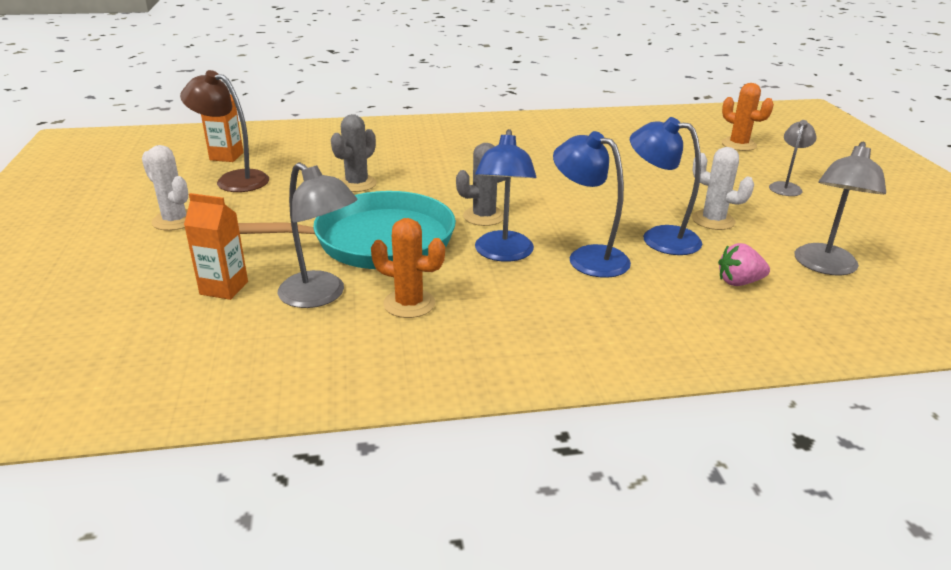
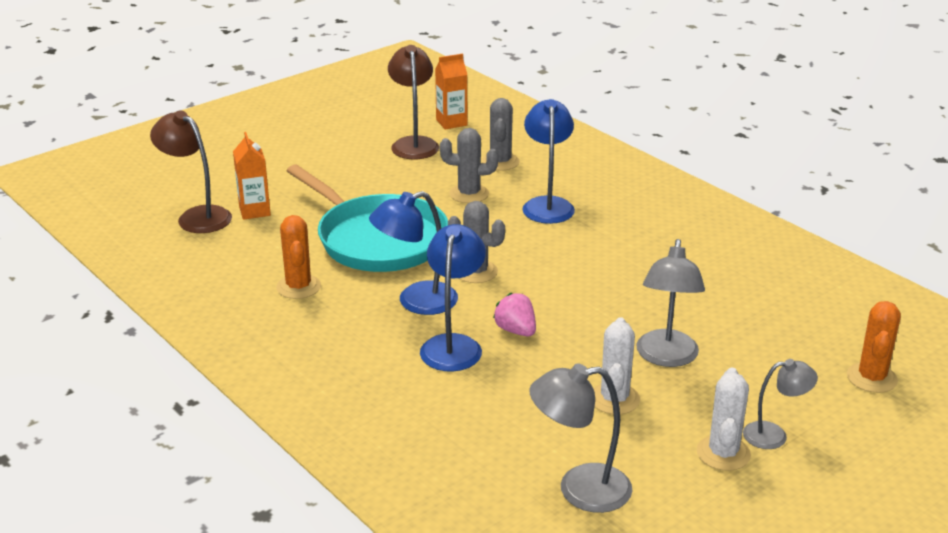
camera: 60 degrees right, 0 degrees up
(175, 221) = (325, 153): white cactus -> white cactus (723, 453)
(177, 326) = (197, 216): none -> brown lamp
(320, 296) = (277, 249): grey lamp -> grey lamp (666, 357)
(325, 159) = (500, 162): none -> grey cactus
(659, 238) = (535, 374): blue lamp -> blue lamp (547, 205)
(739, 282) = (489, 439): pink strawberry -> pink strawberry (516, 330)

